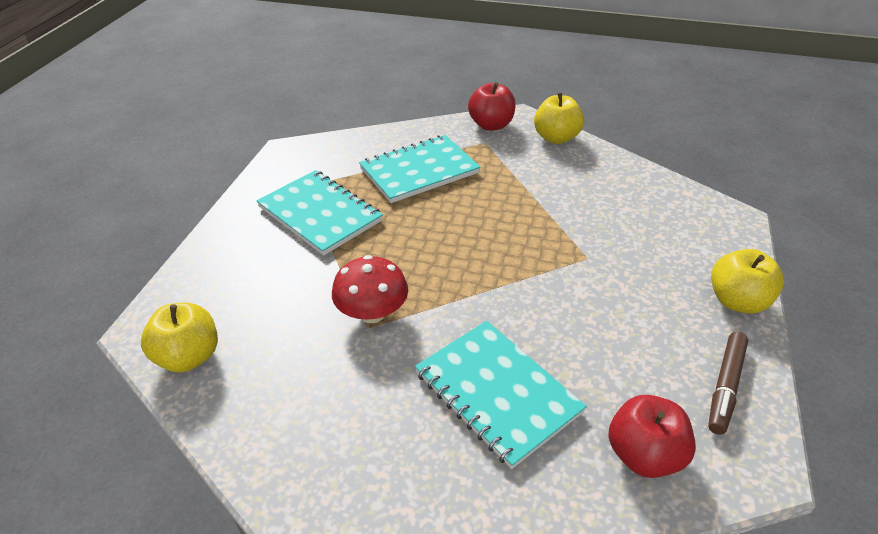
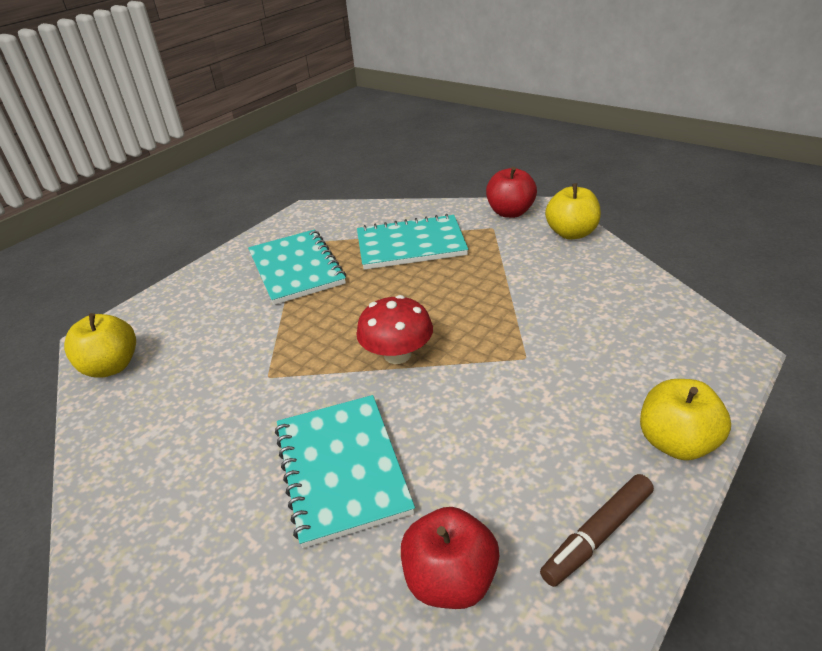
camera: 25 degrees right, 5 degrees down
(372, 313) = (280, 364): red mushroom -> red mushroom (397, 354)

